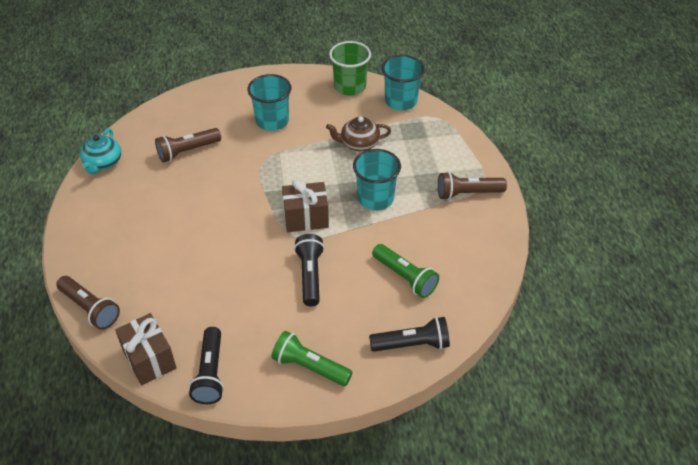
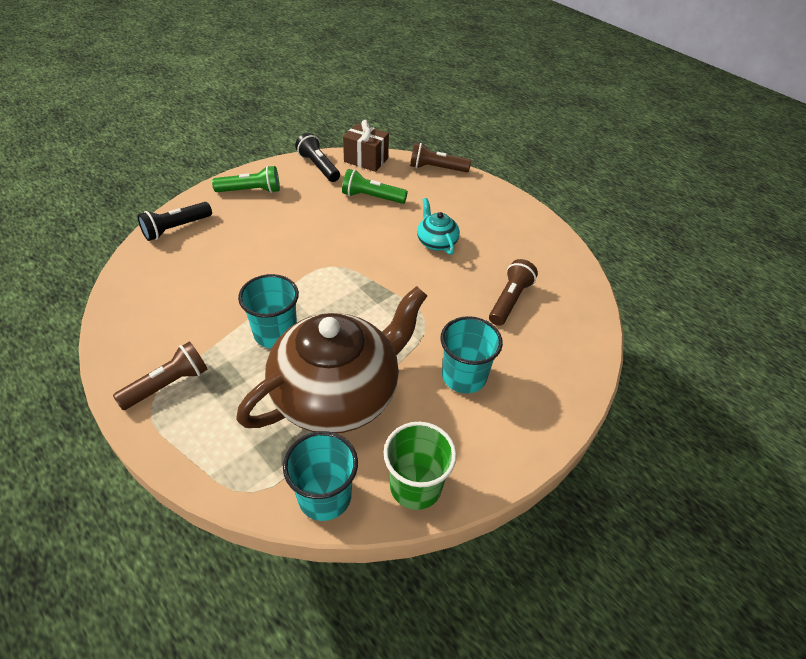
camera: 145 degrees right, 0 degrees up
(103, 163) = (566, 257): turquoise teapot -> turquoise teapot (436, 242)
(306, 218) = (333, 285): brown gift -> none
(310, 275) = (293, 243): black flashlight -> none
(359, 144) = (338, 393): brown teapot -> brown teapot, size x2.34
(405, 277) = (205, 272): green flashlight -> green flashlight (372, 197)

